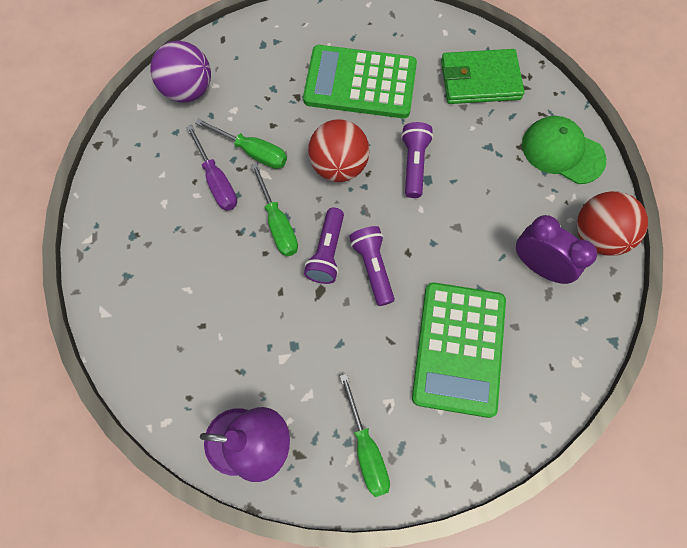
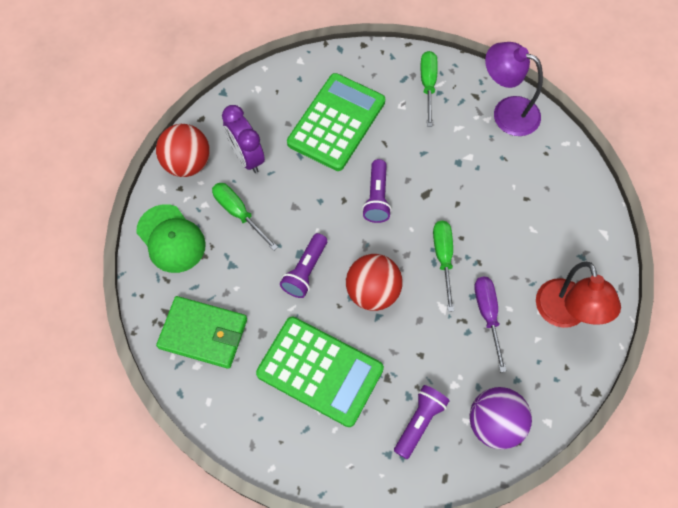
camera: 160 degrees left, 5 degrees down
(137, 207) = (565, 314): none -> red lamp
(253, 152) = (447, 333): green screwdriver -> green screwdriver (238, 213)
(327, 252) = (410, 221): purple flashlight -> purple flashlight (419, 422)

